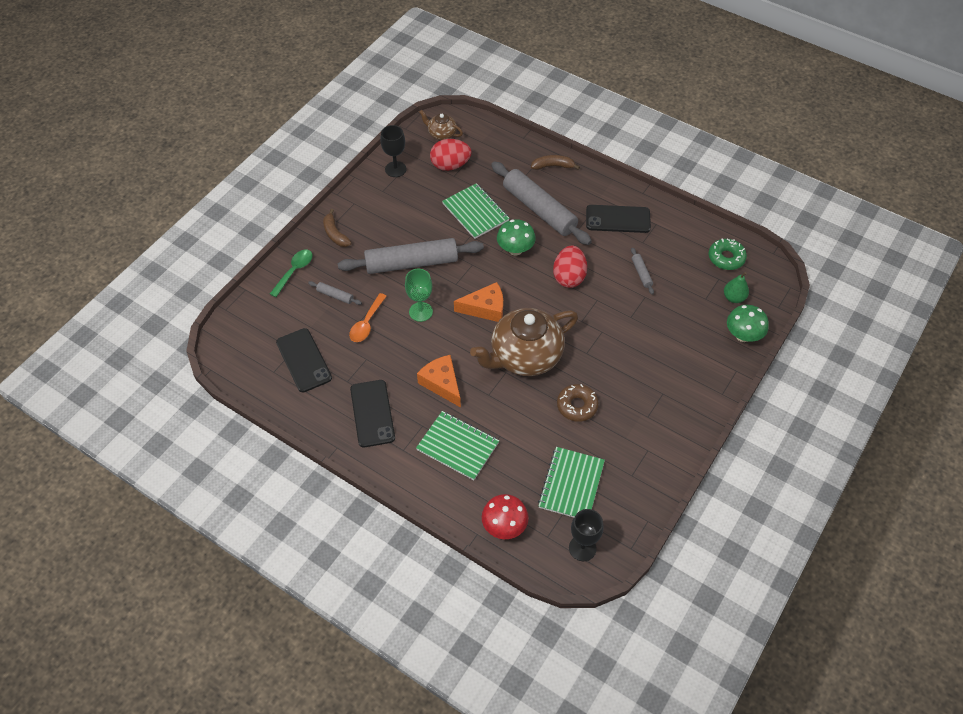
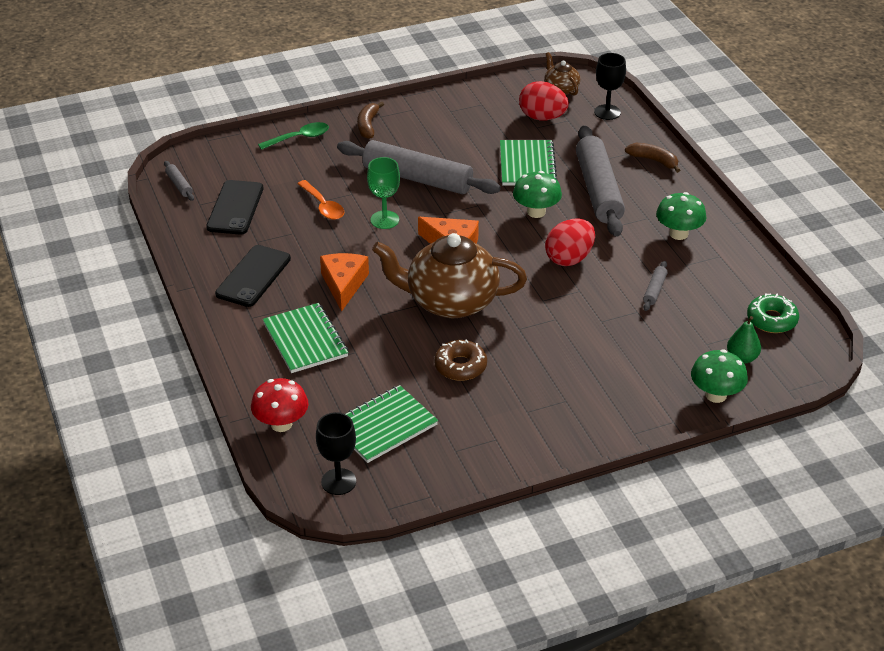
camera: 35 degrees right, 15 degrees down
(335, 295) = (317, 172): grey rolling pin -> grey rolling pin (179, 185)
(367, 323) = (323, 206): orange spoon -> orange spoon turned 90 degrees counterclockwise
(395, 169) = (482, 99): black goblet -> black goblet (607, 112)
(618, 219) = (678, 234): black phone -> green mushroom

